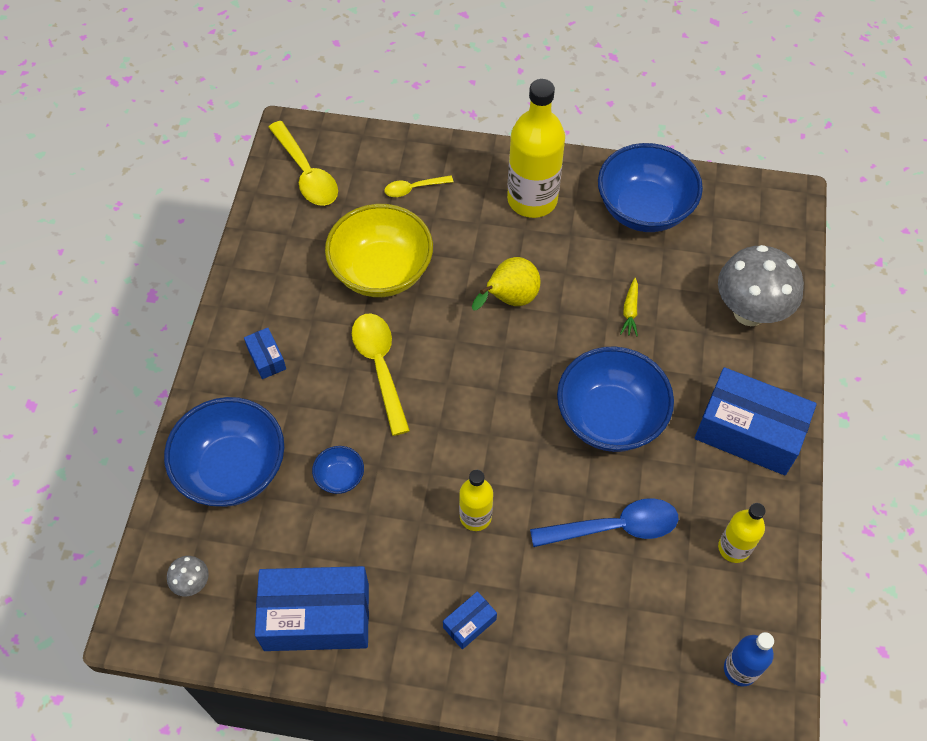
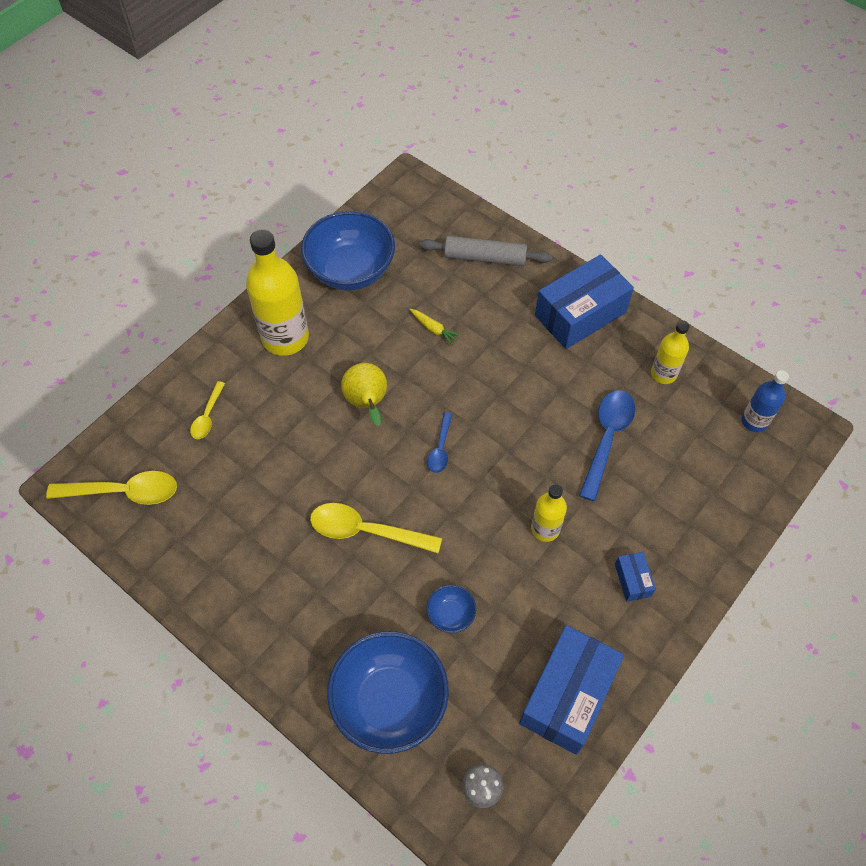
camera: 60 degrees left, 0 degrees up
(266, 358) = (296, 619): blue box -> none
(381, 271) = (273, 483): yellow bowl -> none
(502, 384) = (440, 449): none -> blue spoon
(610, 417) = (516, 392): blue bowl -> none
(749, 312) = (485, 258): grey mushroom -> grey rolling pin

